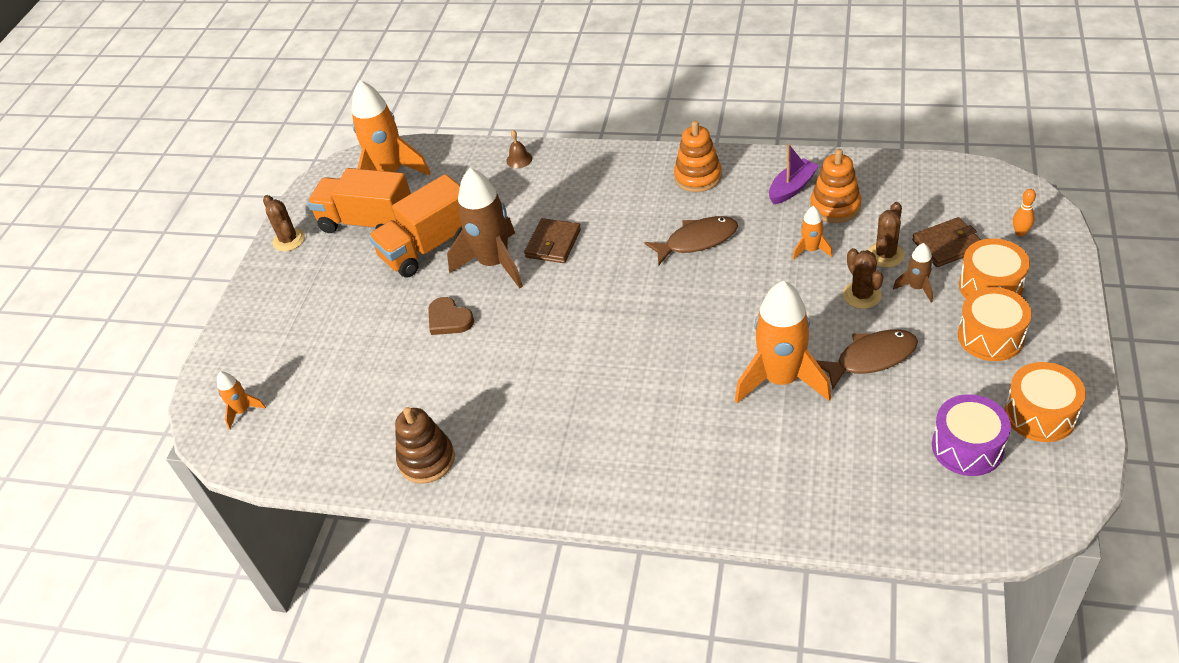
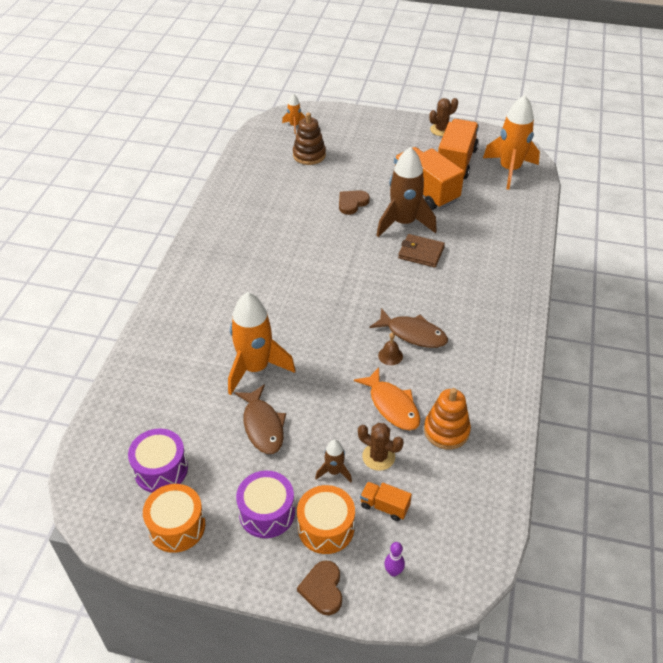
camera: 85 degrees right, 0 degrees up
(427, 460) = (236, 197): brown stacking toy -> brown stacking toy (309, 155)
(519, 159) = (523, 235): brown bell -> brown bell (390, 355)
(697, 241) = (413, 334): brown fish -> brown fish turned 45 degrees counterclockwise
(698, 177) = (494, 341): orange stacking toy -> none
(792, 188) = (475, 403): purple boat -> none
(811, 250) = (392, 405): orange rocket -> orange fish
(862, 295) = (332, 431): brown cactus -> none
(947, 245) = (384, 506): brown wallet -> orange truck
(990, 336) = (267, 512): orange drum -> purple drum
(1020, 233) = (393, 571): orange bowling pin -> purple bowling pin
(1062, 280) = (322, 589): none -> brown heart

